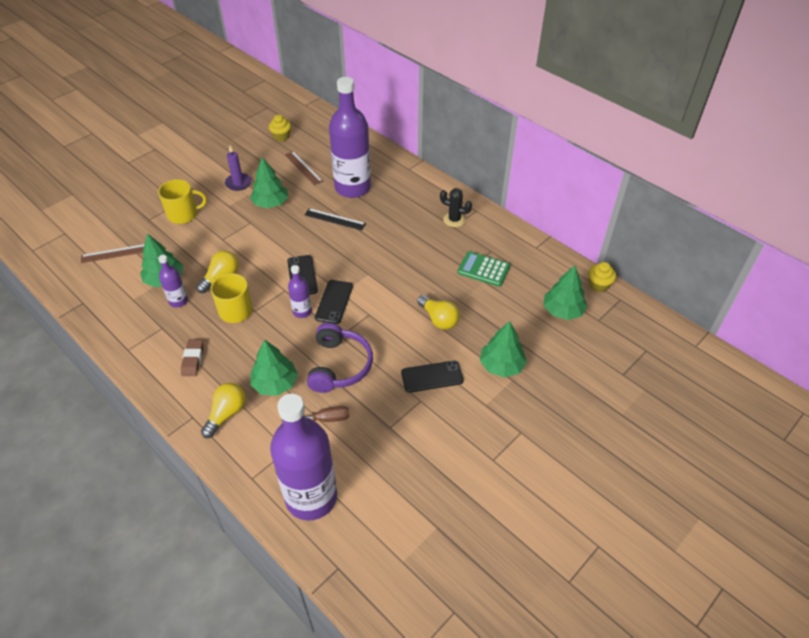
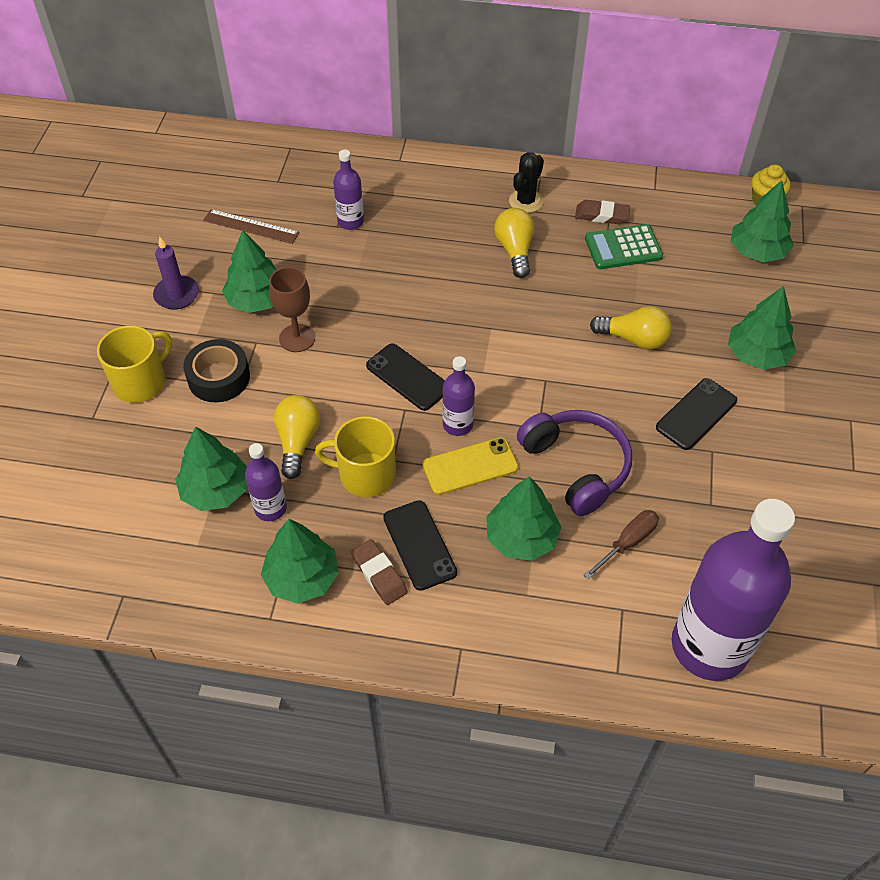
camera: 35 degrees left, 5 degrees up
(115, 253) = (93, 495): brown ruler -> none
(159, 340) = (302, 577): none -> green tree
(218, 230) = (219, 377): none -> black tape
(226, 414) = (501, 615): yellow light bulb -> yellow light bulb (515, 250)
(270, 230) = (297, 338): none -> brown goblet
(281, 137) = (170, 196): yellow cupcake -> none
(287, 335) = (470, 466): none -> yellow phone
(334, 302) = (485, 389): black phone -> black phone (419, 545)
(335, 219) = (371, 277): black ruler -> none
(352, 187) = (350, 222): purple bottle -> purple bottle, size x0.45
(454, 220) = (526, 201): black cactus -> black cactus turned 45 degrees counterclockwise
(489, 247) = (602, 215): none -> brown eraser

